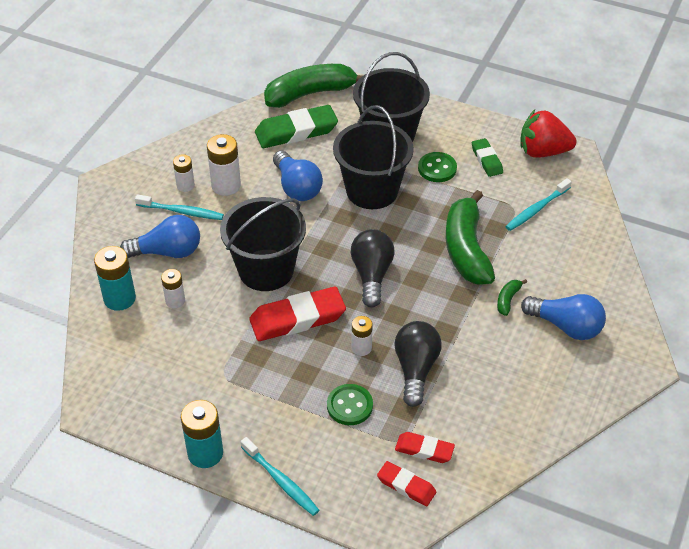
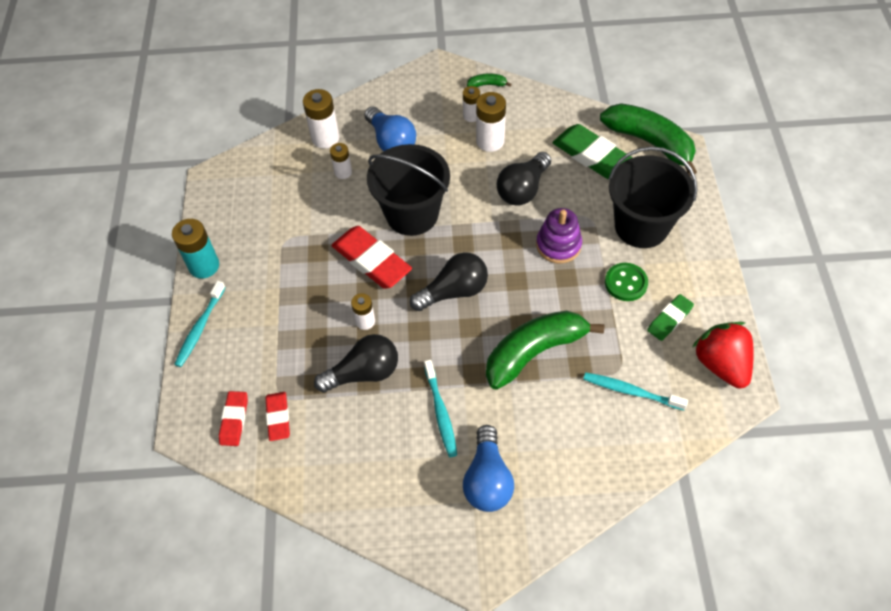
camera: 65 degrees right, 10 degrees up
(119, 298) = (325, 138): turquoise battery -> white battery
(182, 212) = (440, 128): turquoise toothbrush -> turquoise toothbrush (440, 412)
(297, 187) = (523, 189): blue light bulb -> black light bulb
(349, 406) = (298, 341): green button -> none
(372, 191) = (558, 245): black bucket -> purple stacking toy
(508, 300) = (491, 414): green banana -> green banana (487, 84)

